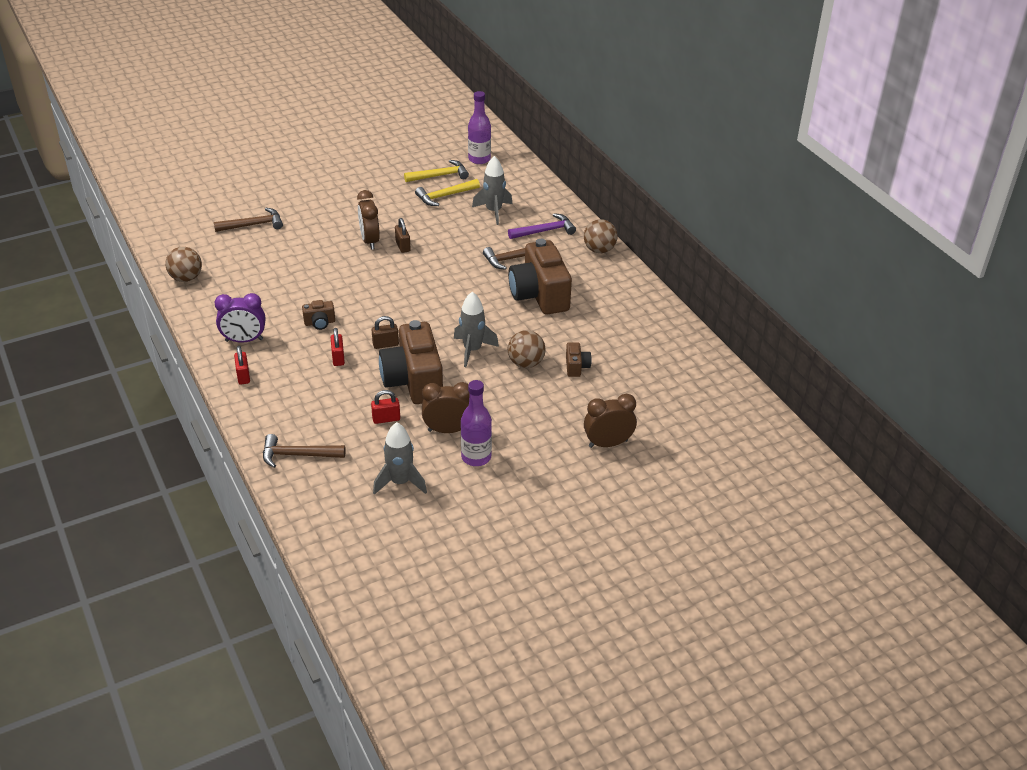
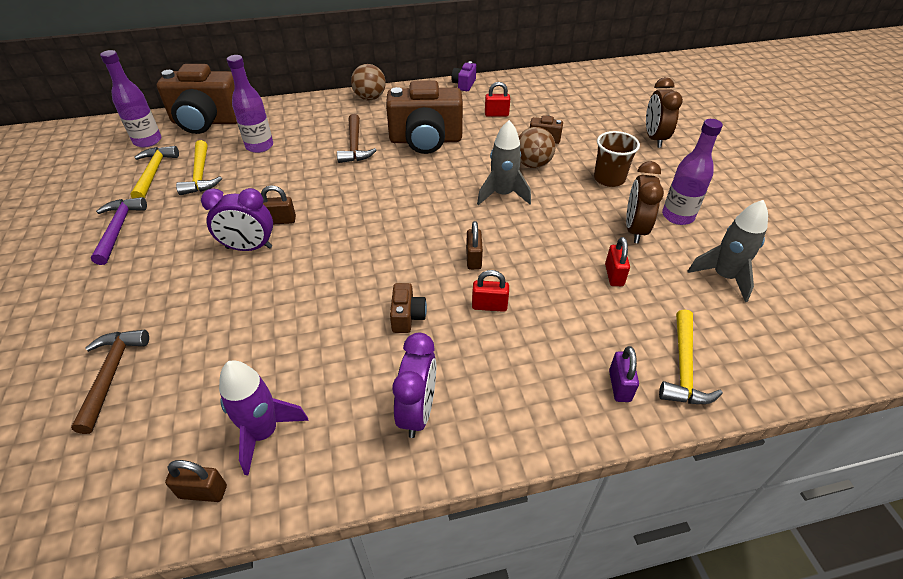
camera: 75 degrees left, 5 degrees up
(186, 278) = (203, 492): brown ball -> brown padlock
(222, 288) = (264, 433): none -> purple rocket
(243, 376) = (506, 419): red padlock -> red padlock (496, 114)
(276, 424) = (619, 386): none -> purple padlock
(297, 455) = (683, 368): brown hammer -> yellow hammer
(370, 241) = (249, 248): brown clock -> purple clock
(413, 381) = (548, 244): brown camera -> brown camera (207, 122)
(493, 211) = (259, 146): grey rocket -> purple bottle
(520, 413) = (609, 178): none -> brown cup
(545, 231) = (319, 121): purple hammer -> purple hammer (118, 229)
(657, 303) = (464, 84): none -> purple camera

